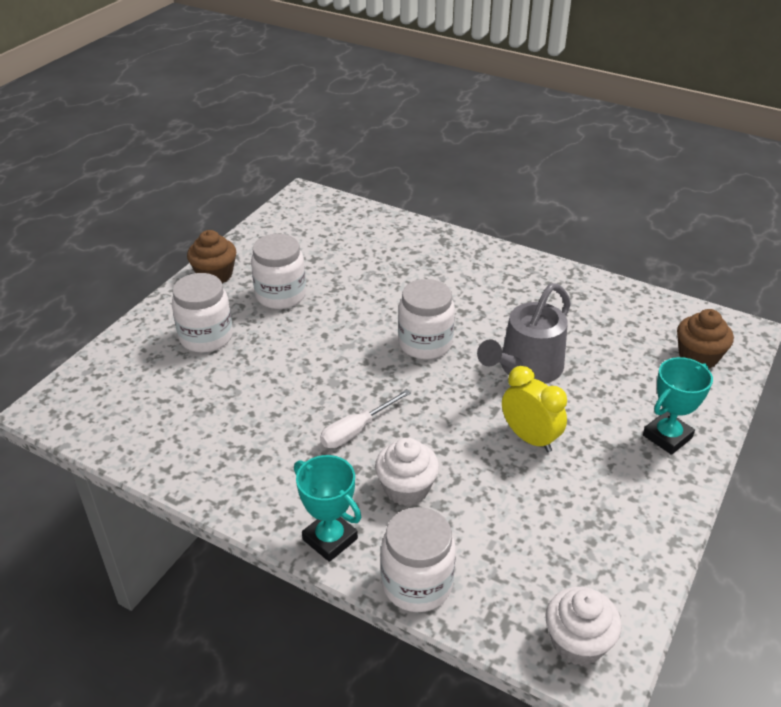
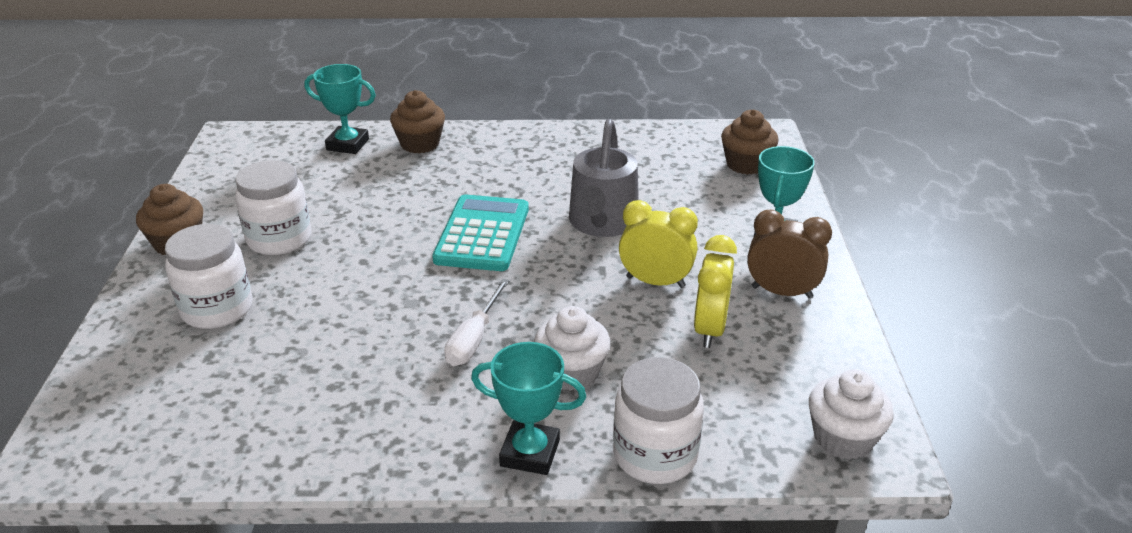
camera: 30 degrees left, 5 degrees down
(381, 229) = (347, 144): none -> turquoise trophy
(425, 343) = (482, 234): white jar -> turquoise calculator
(434, 246) = (420, 144): none -> brown cupcake
(542, 498) = (710, 329): none -> yellow clock
(631, 490) = (781, 292): none -> brown clock

